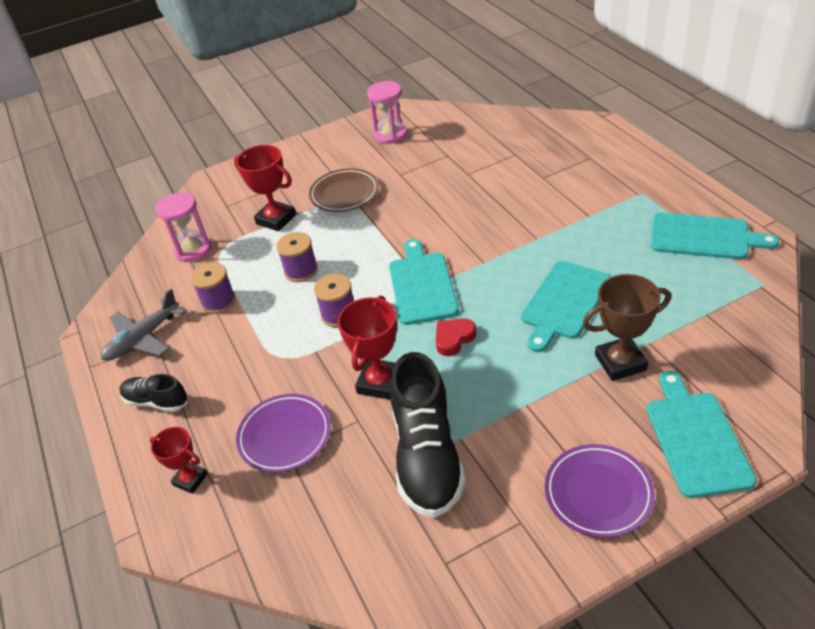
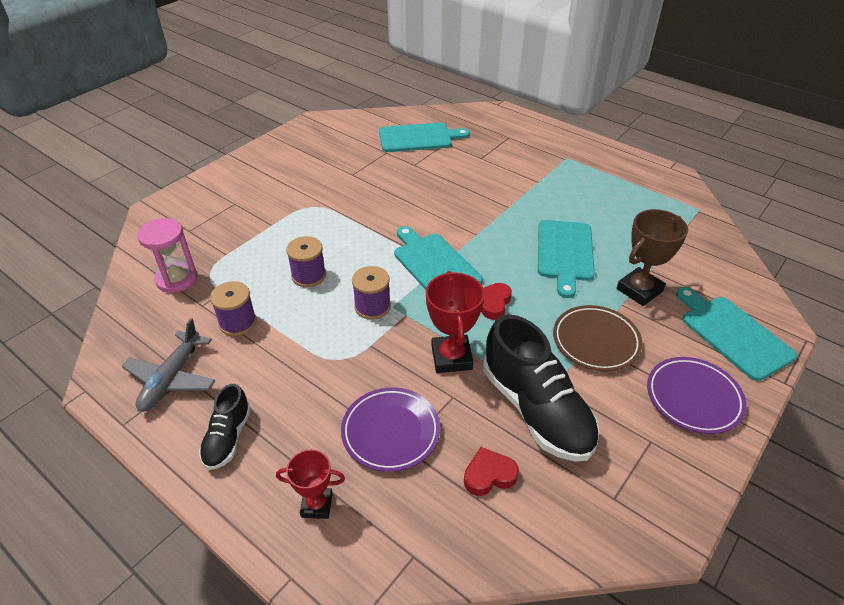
camera: 30 degrees left, 0 degrees up
(156, 401) = (228, 438): black shoe -> black shoe turned 75 degrees counterclockwise
(276, 219) = (252, 234): red trophy -> none
(344, 194) = (309, 199): brown plate -> brown plate (595, 341)
(344, 502) = (489, 475): none -> red heart
(390, 135) = (321, 142): pink hourglass -> none
(704, 237) = (635, 182): turquoise cutting board -> turquoise cutting board (418, 138)

